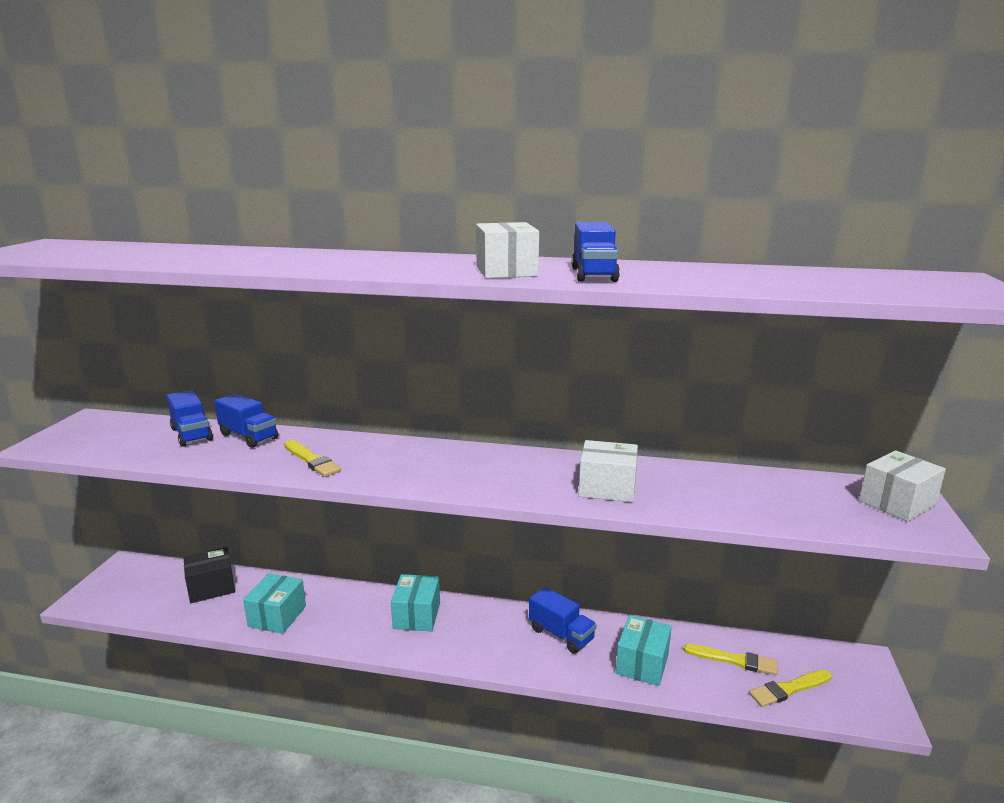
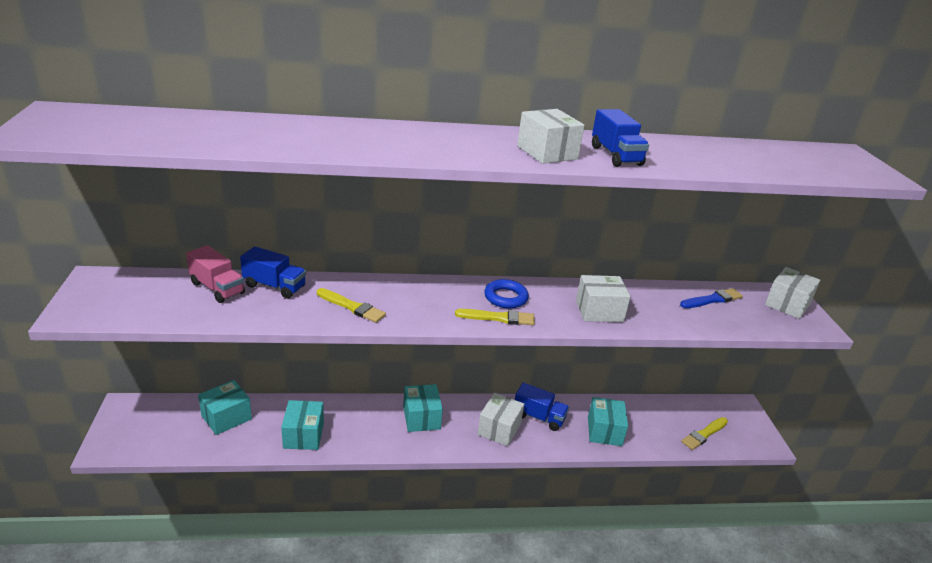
camera: 20 degrees left, 10 degrees up
(191, 434) = (217, 288): blue truck -> pink truck
(211, 587) = (226, 417): black box -> turquoise box
(496, 465) = (505, 297): none -> blue ring
(503, 641) = (499, 429): none -> white box
(734, 660) = (663, 419): yellow brush -> yellow brush (498, 318)
(779, 488) = (712, 300): none -> blue brush

